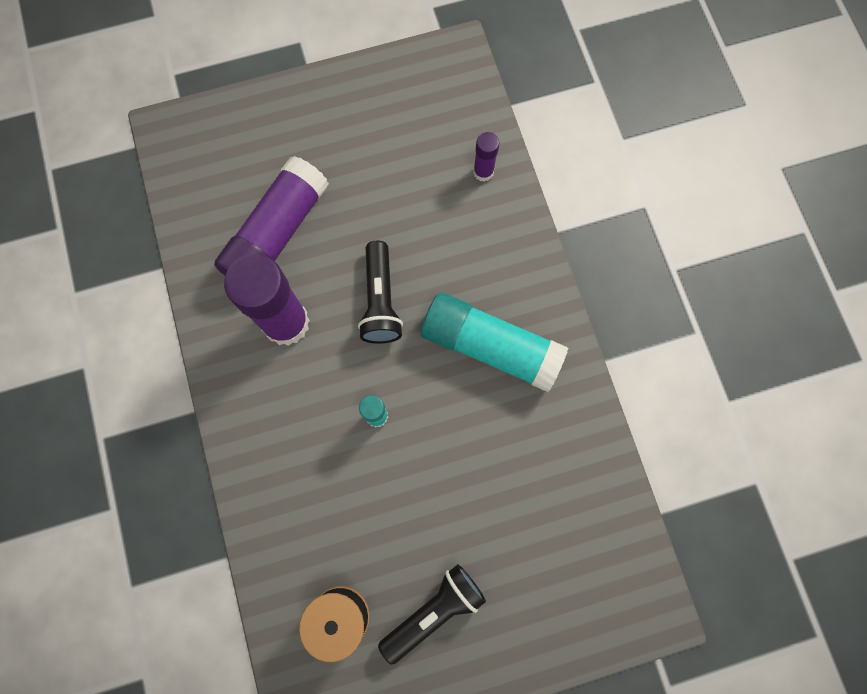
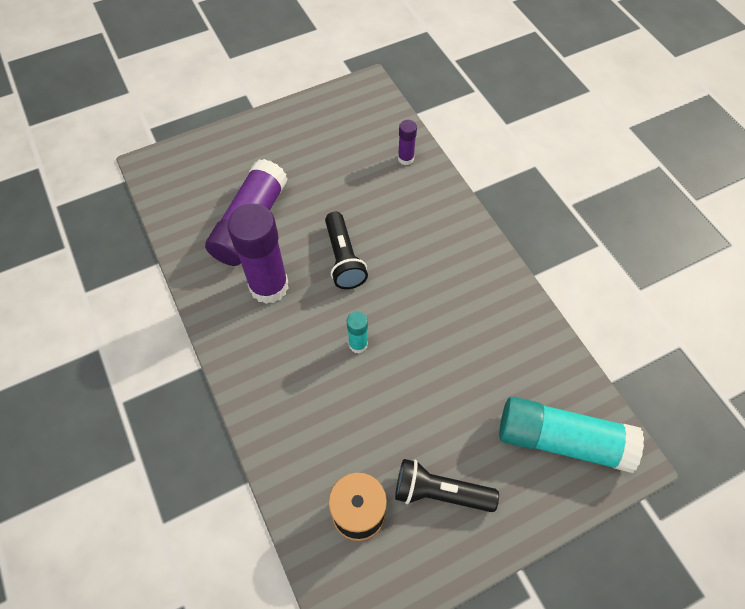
camera: 10 degrees left, 15 degrees down
(433, 610) = (440, 492): black flashlight -> black flashlight turned 120 degrees counterclockwise
(490, 346) = (440, 278): turquoise glue stick -> turquoise glue stick (562, 440)

